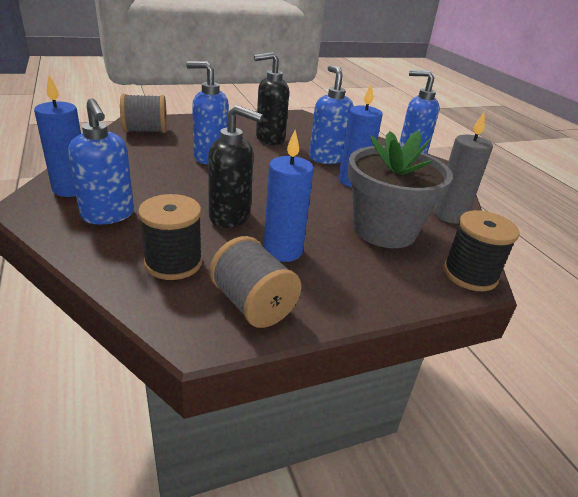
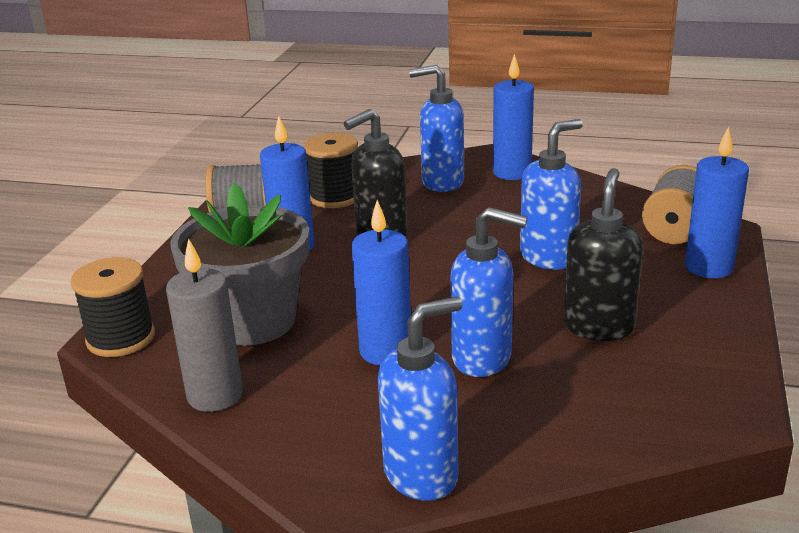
camera: 130 degrees right, 5 degrees down
(186, 122) = (708, 267): none -> blue candle

